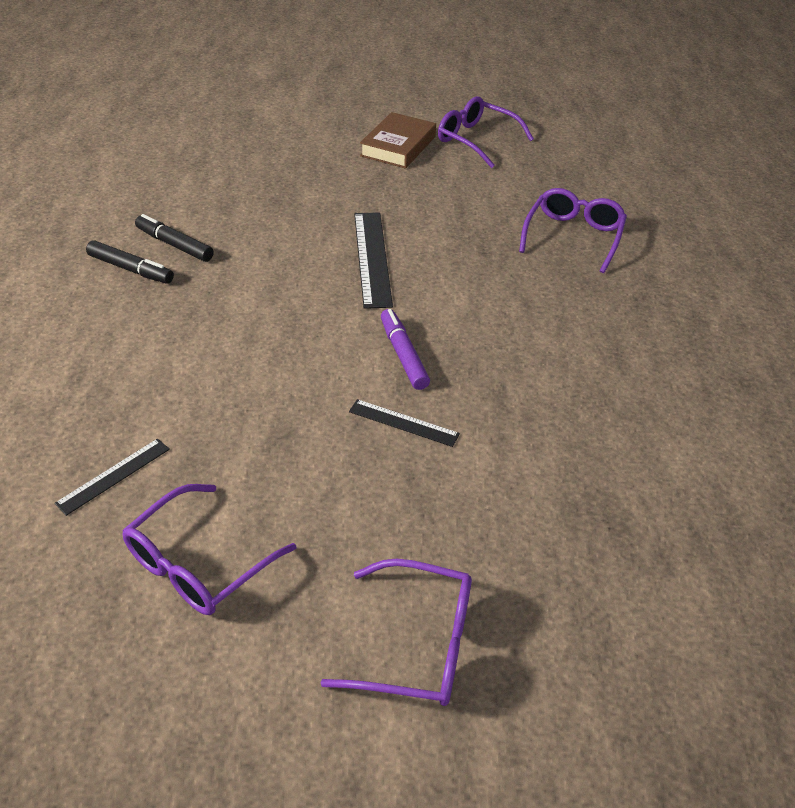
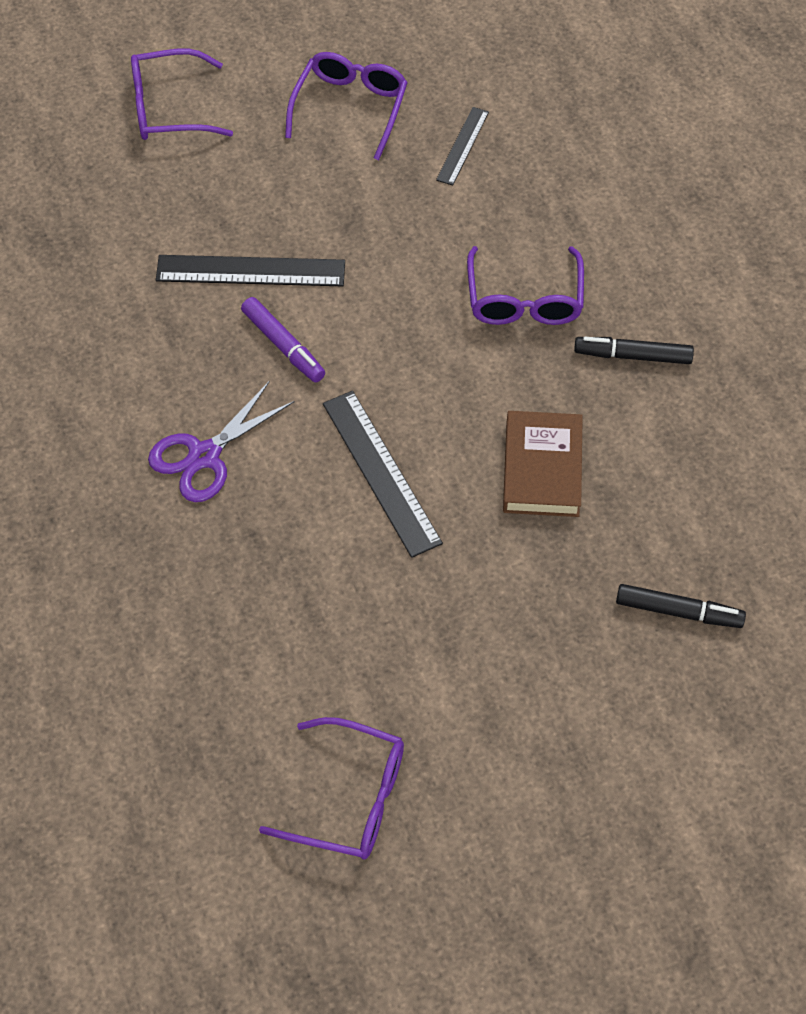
camera: 160 degrees right, 15 degrees up
(175, 245) = (616, 409): black marker -> black marker (677, 611)
(398, 146) = (460, 729): brown book -> brown book (542, 469)
(403, 423) = (250, 270): black ruler -> black ruler, size x1.73
(503, 302) = (204, 456): none -> purple scissors
(573, 236) = (147, 608): purple glasses -> purple glasses (524, 300)

